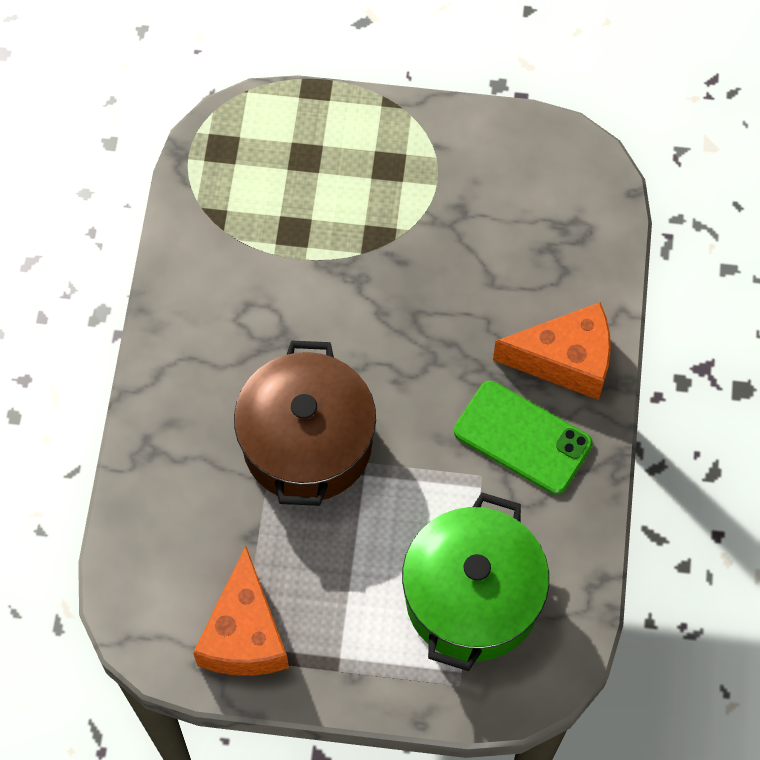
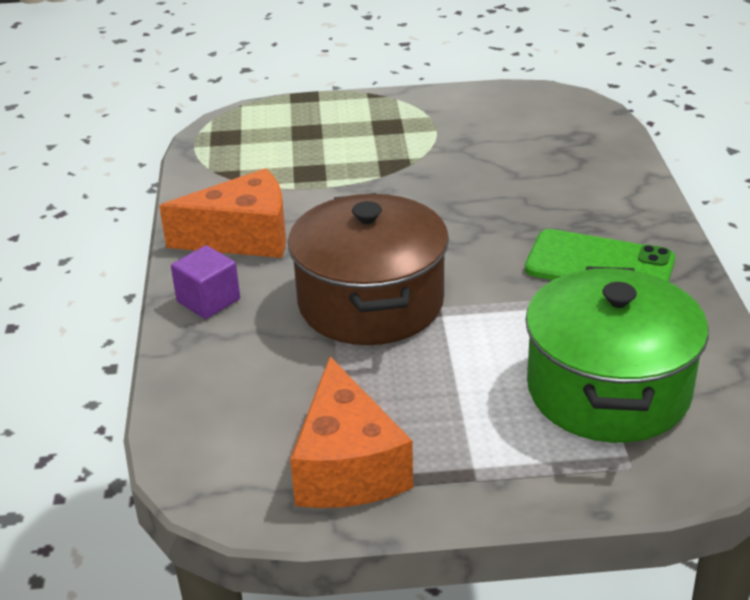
camera: 10 degrees left, 30 degrees down
(168, 408) = (208, 300): none -> purple cube
(565, 360) = (614, 210): orange cheese -> orange cheese (243, 237)

